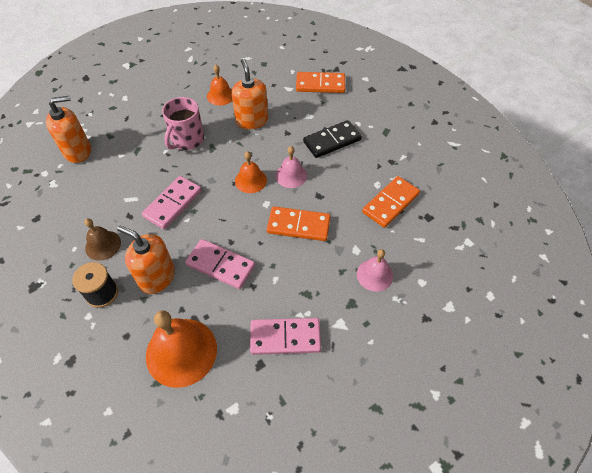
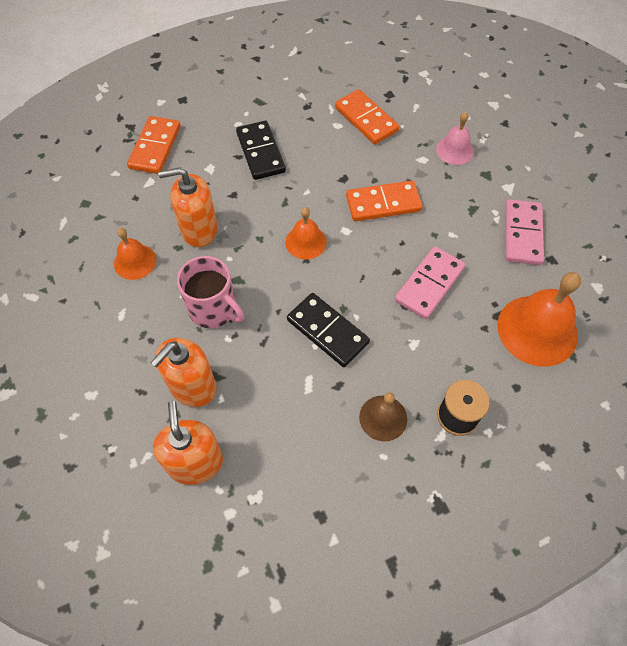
camera: 80 degrees left, 5 degrees up
(157, 277) = (439, 352): orange soap dispenser -> orange soap dispenser (192, 386)
(173, 204) = (327, 331): pink domino -> black domino
(291, 175) = (307, 200): pink bell -> none
(298, 225) = (383, 203): orange domino -> orange domino turned 60 degrees clockwise

